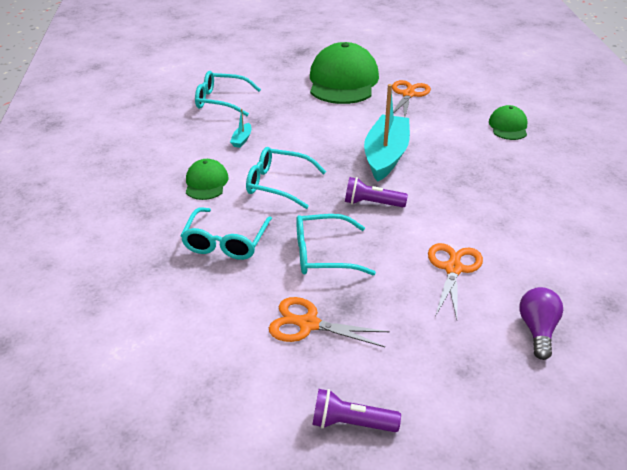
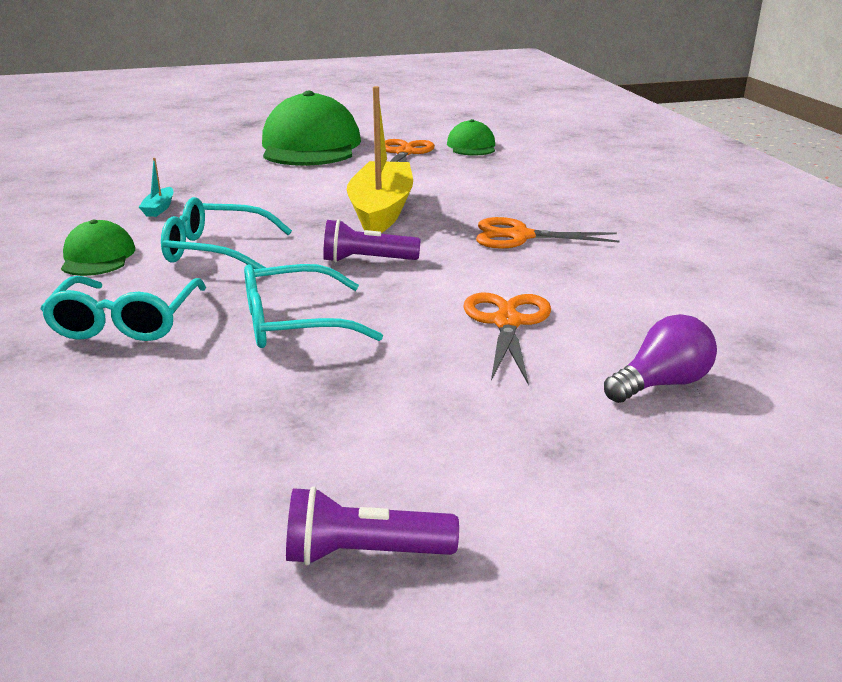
camera: 10 degrees left, 10 degrees down
(222, 101) = (130, 173): turquoise glasses -> none
(308, 324) = (273, 414): orange scissors -> orange scissors (520, 236)
(386, 156) = (381, 211): turquoise boat -> yellow boat
(508, 126) = (549, 173): green cap -> green cap (471, 146)
(537, 330) = (661, 384): purple light bulb -> purple light bulb turned 60 degrees clockwise

